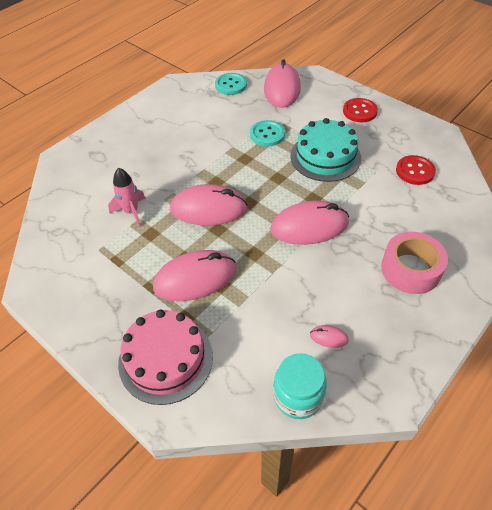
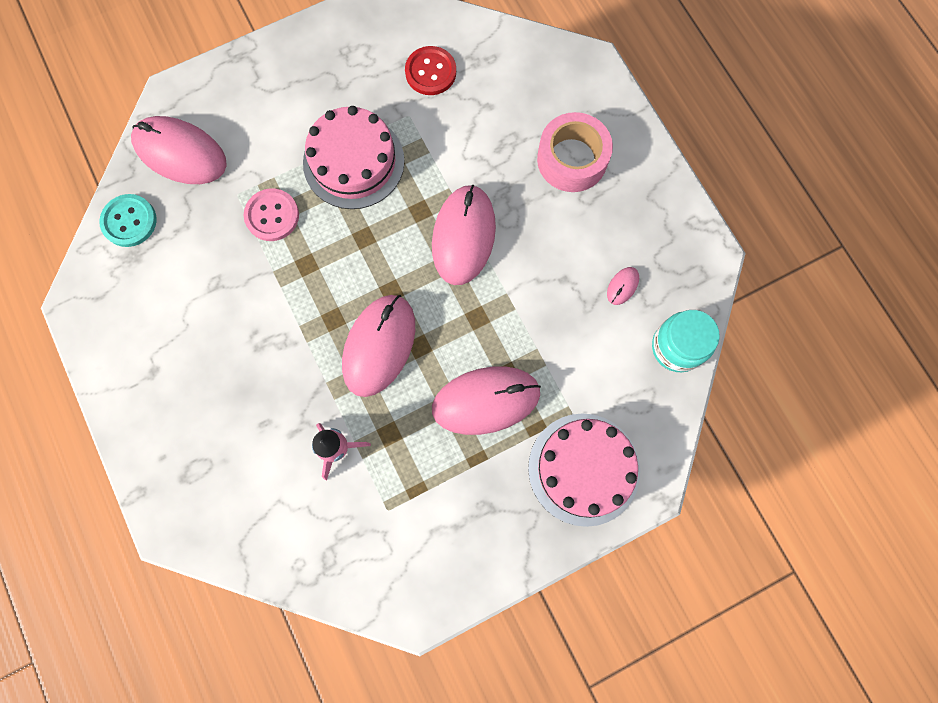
camera: 70 degrees left, 25 degrees up
(195, 278) = (486, 400): pink mouse -> pink mouse turned 75 degrees clockwise
(267, 134) = (272, 216): turquoise button -> pink button
(325, 156) = (353, 162): turquoise cake -> pink cake
(359, 111) = (287, 76): red button -> none

